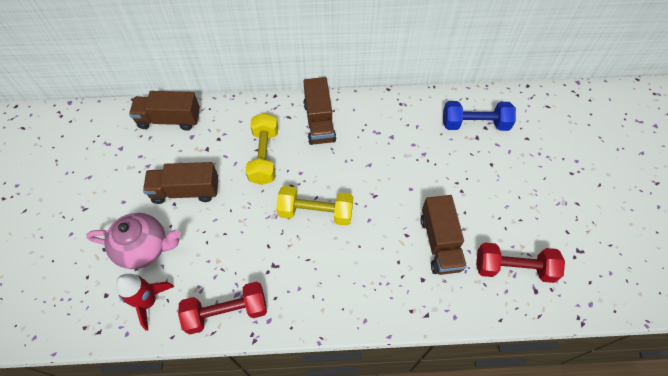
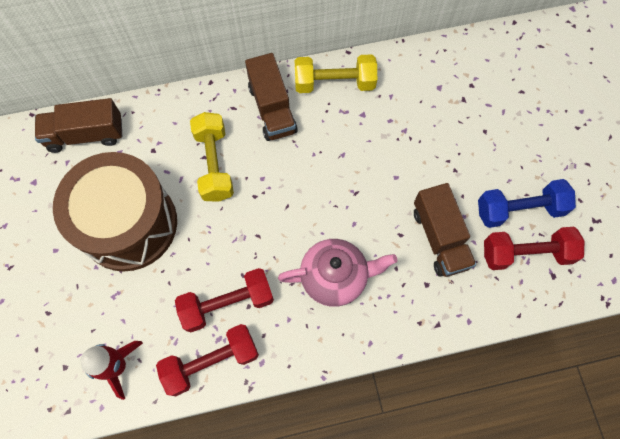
camera: 10 degrees left, 10 degrees up
(144, 248) = (96, 303): pink teapot -> pink teapot (335, 277)
(186, 191) = (128, 224): brown truck -> brown drum
(250, 266) = (227, 303): none -> red dumbbell
(315, 212) = (290, 225): yellow dumbbell -> yellow dumbbell (334, 83)
(475, 124) = (458, 82): blue dumbbell -> blue dumbbell (519, 209)

